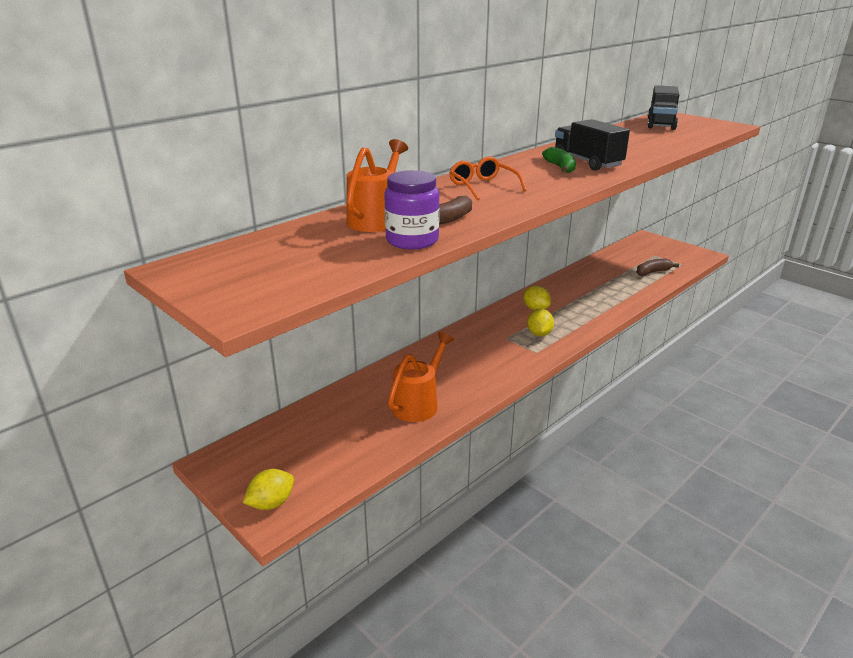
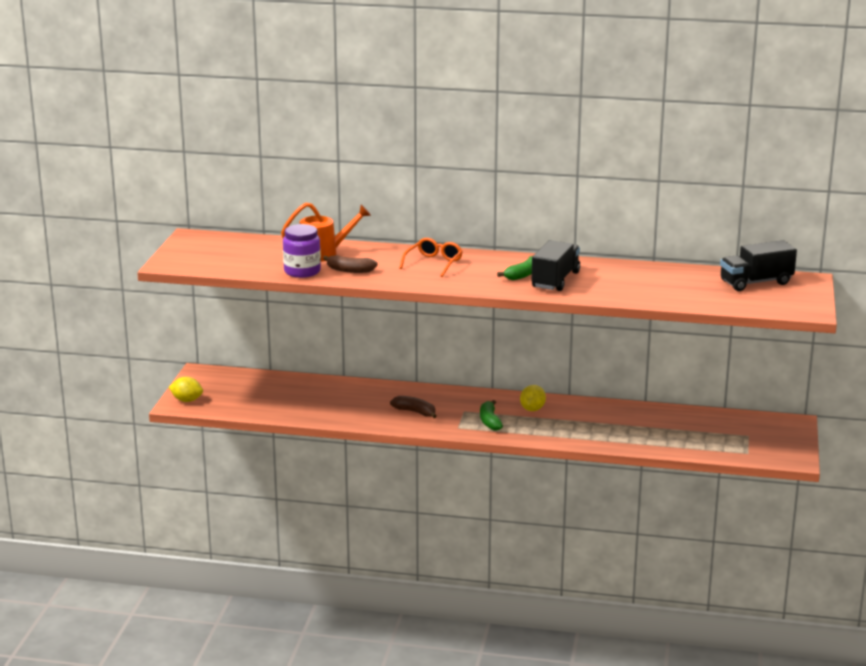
camera: 55 degrees right, 5 degrees down
(419, 403) = (332, 407): orange watering can -> none
(539, 334) = (489, 421): yellow lemon -> green banana
(653, 272) = (700, 442): brown banana -> brown banana (415, 412)

